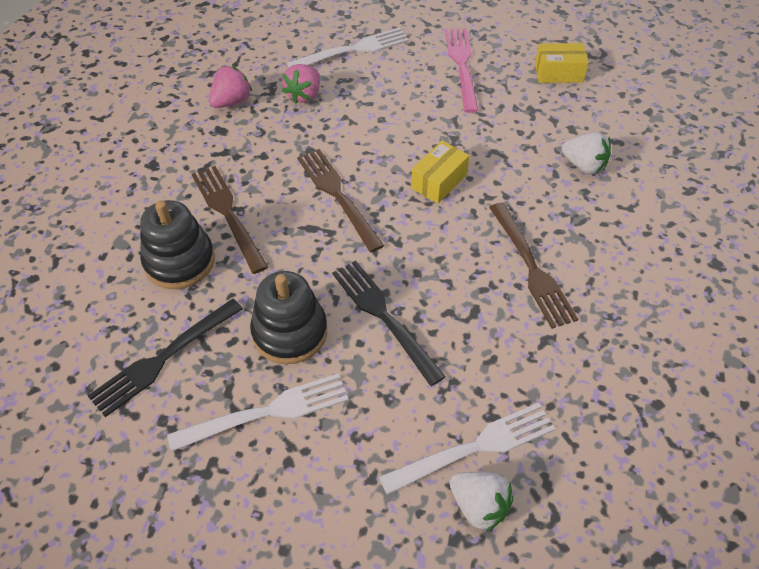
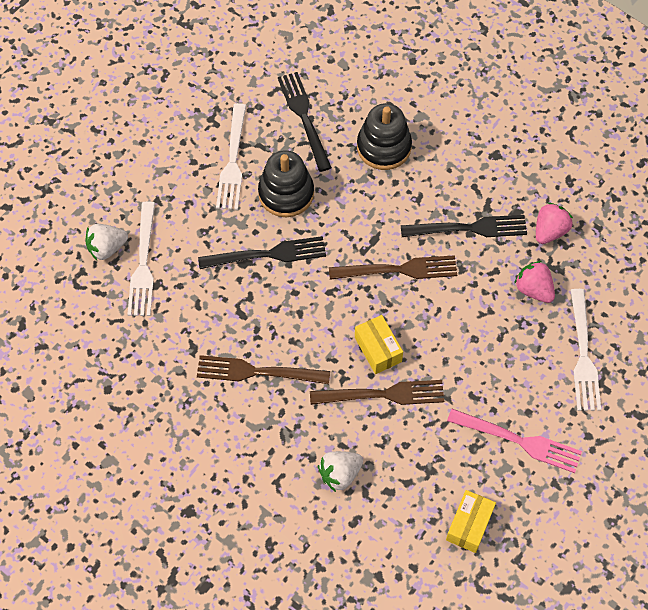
camera: 115 degrees right, 10 degrees up
(228, 214) = (415, 189): brown fork -> brown fork (382, 394)
(231, 101) = (550, 231): pink strawberry -> pink strawberry turned 120 degrees counterclockwise
(257, 158) = (469, 228): none -> black fork

